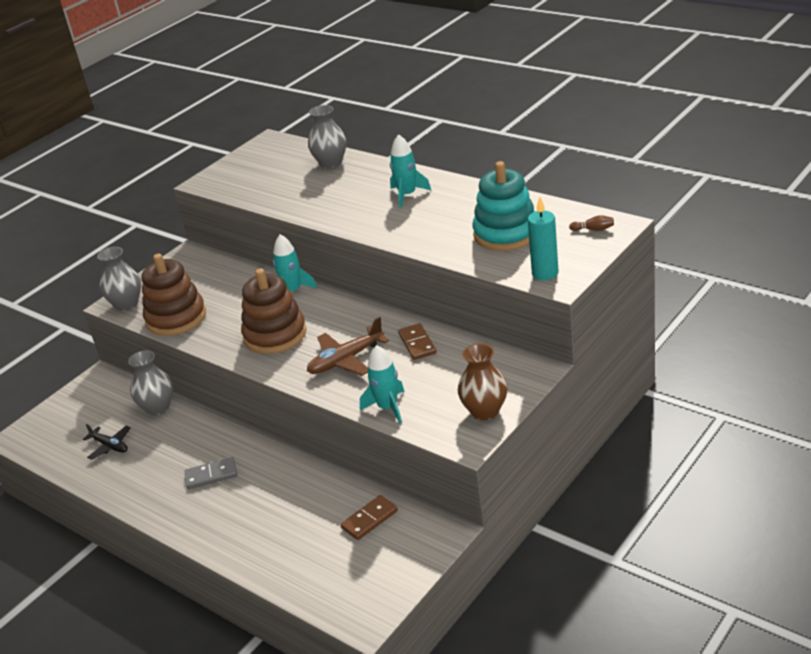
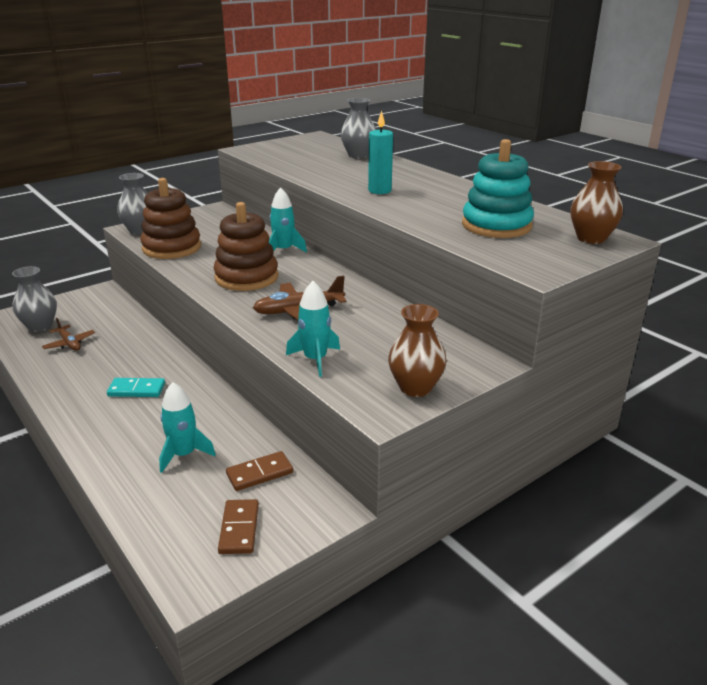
camera: 10 degrees right, 5 degrees down
(110, 446) = (69, 343): black plane -> brown plane
(158, 407) = (131, 324): grey vase -> grey vase (40, 326)
(211, 475) = (136, 390): grey domino -> turquoise domino
(407, 195) = (413, 184): turquoise rocket -> turquoise rocket (184, 454)
(417, 343) = (375, 313): brown domino -> brown domino (239, 529)
(545, 273) = (525, 261): turquoise candle -> turquoise candle (379, 191)
(593, 229) = (591, 238): brown bowling pin -> brown vase

